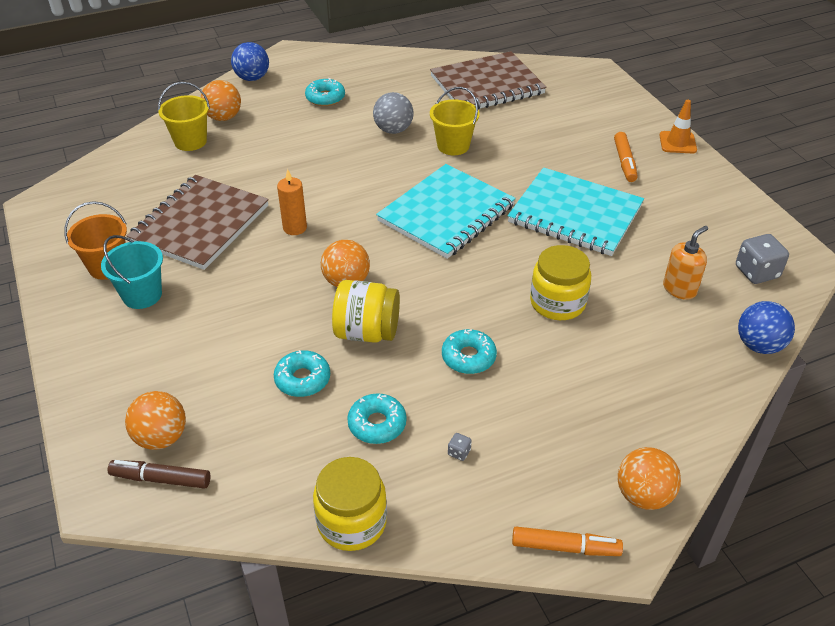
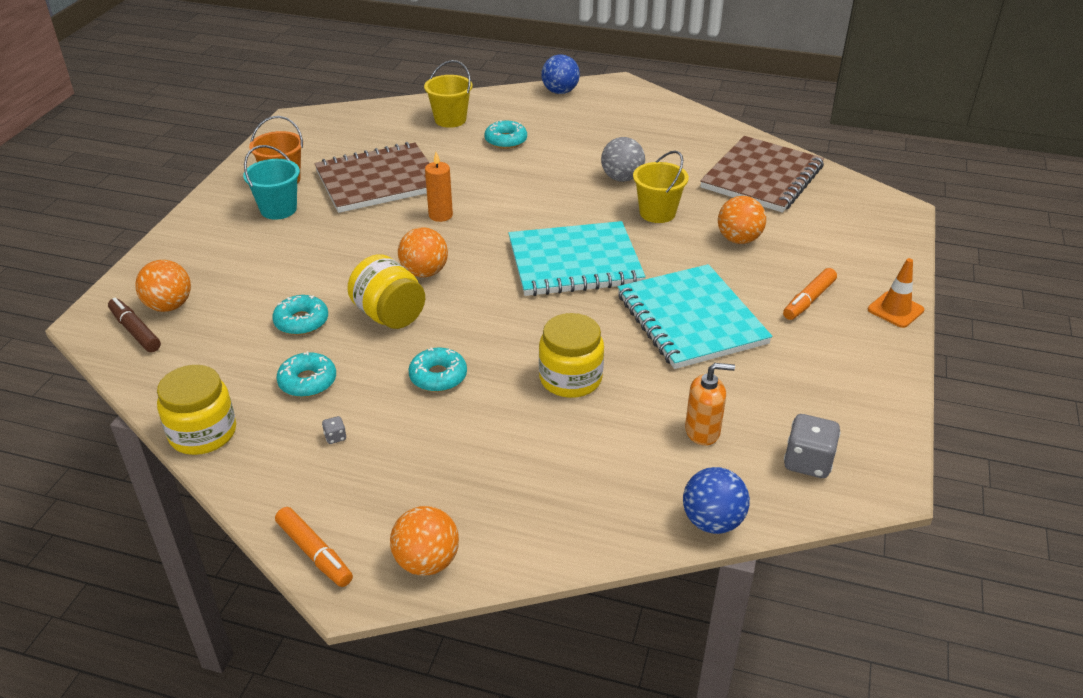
camera: 40 degrees right, 5 degrees down
(223, 117) = (498, 112): orange ball -> orange ball (738, 239)
(325, 98) = (599, 130): turquoise donut -> turquoise donut (506, 140)
(487, 85) = (762, 177): brown notebook -> brown notebook turned 75 degrees counterclockwise

